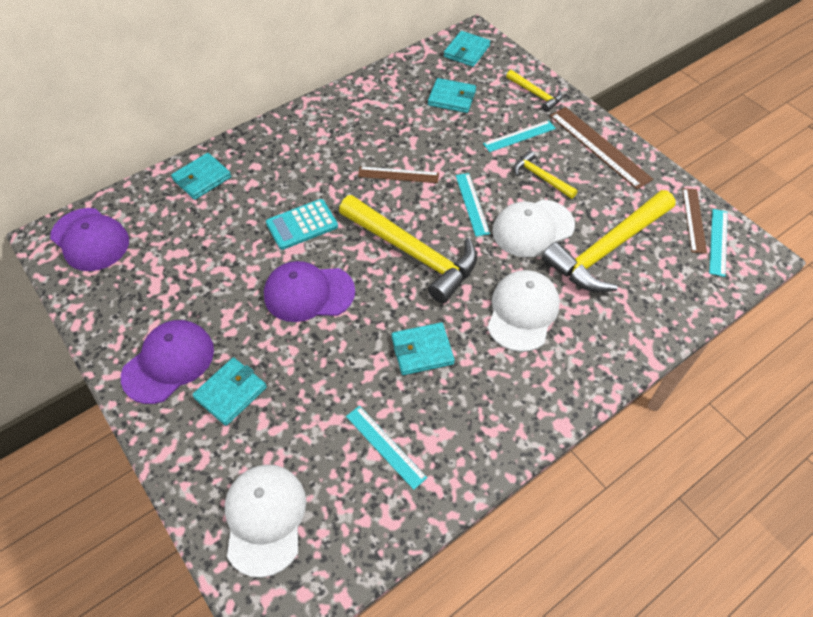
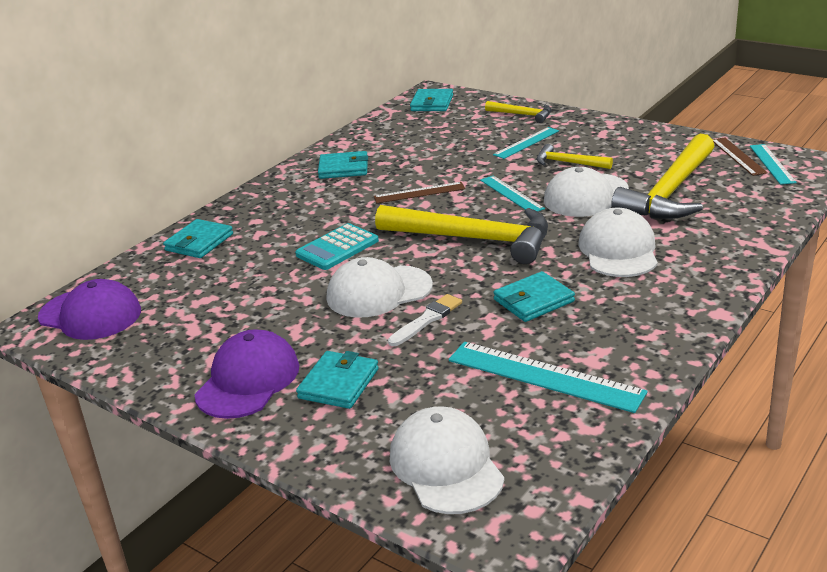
camera: 15 degrees left, 25 degrees down
(308, 293) = (379, 292): purple cap -> white cap
(329, 342) = (427, 319): none -> white brush
(385, 446) = (544, 376): turquoise ruler -> turquoise ruler, size x1.62
(452, 98) = (438, 134): turquoise wallet -> turquoise wallet (343, 168)
(599, 147) = (610, 133): brown ruler -> none

